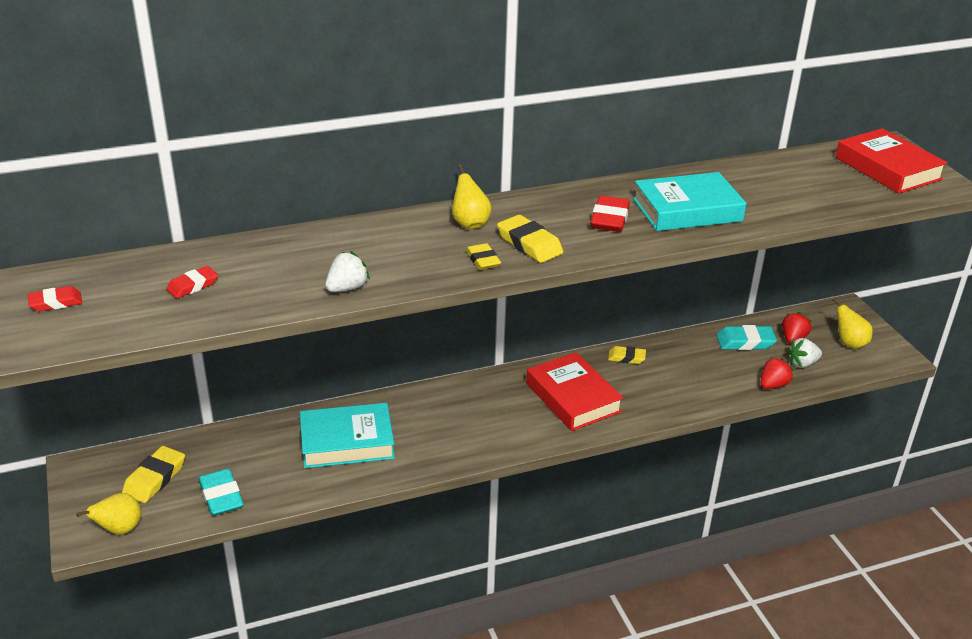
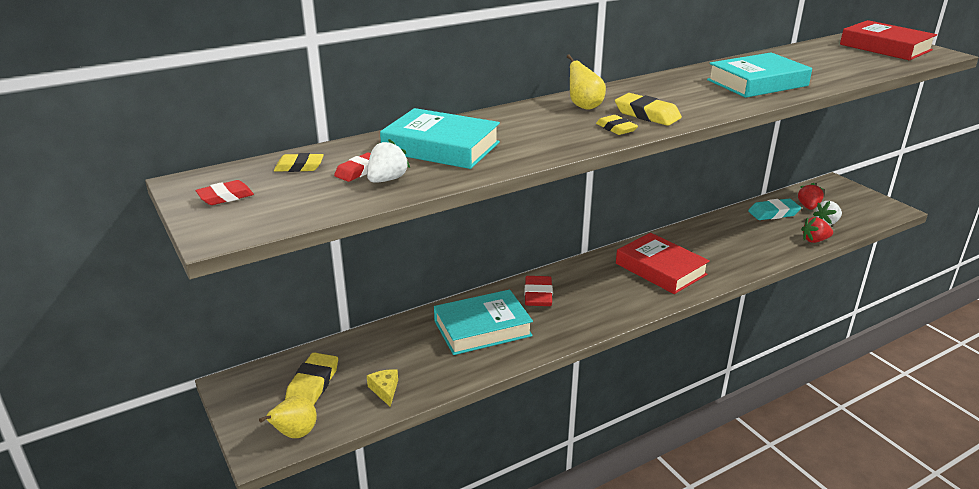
camera: 10 degrees left, 5 degrees down
(221, 496) = (385, 390): turquoise eraser -> yellow cheese
(288, 264) = (441, 147): none -> turquoise book
(347, 288) = (508, 158): white strawberry -> white strawberry (387, 180)
(609, 219) = (700, 93): red eraser -> red eraser (538, 295)
(626, 357) = (687, 235): yellow eraser -> yellow eraser (299, 167)
(773, 385) = (814, 240): red strawberry -> red strawberry turned 135 degrees counterclockwise
(849, 343) = (852, 205): yellow pear -> none

